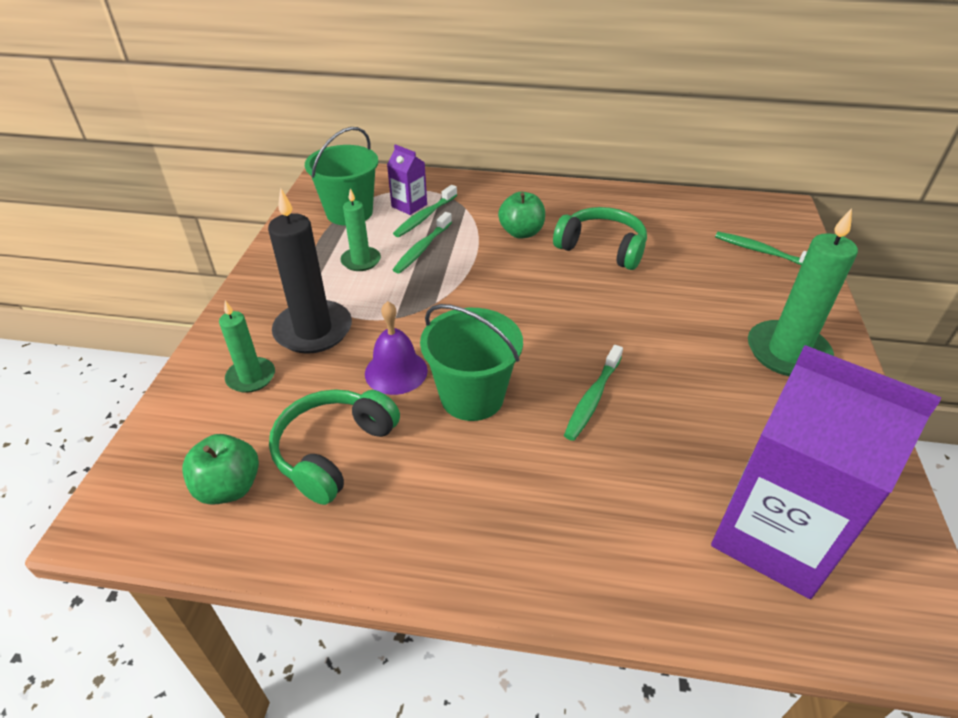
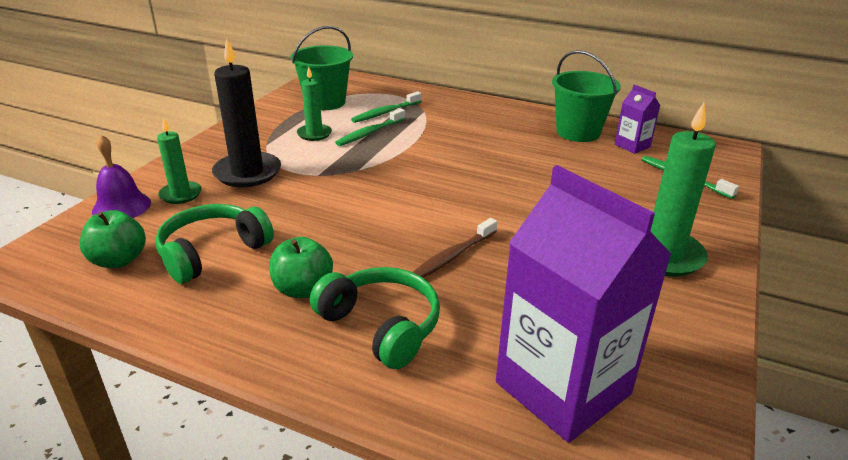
camera: 15 degrees right, 10 degrees down
(396, 371) = (295, 210): purple bell -> purple bell (121, 207)
(409, 205) = (377, 104): purple carton -> purple carton (632, 146)
(472, 397) = (347, 237): green bucket -> green bucket (578, 132)
(521, 233) = (462, 134): green apple -> green apple (303, 289)
(593, 398) = (453, 256): green toothbrush -> brown toothbrush
(602, 248) = (528, 154): green headphones -> green headphones (381, 326)

